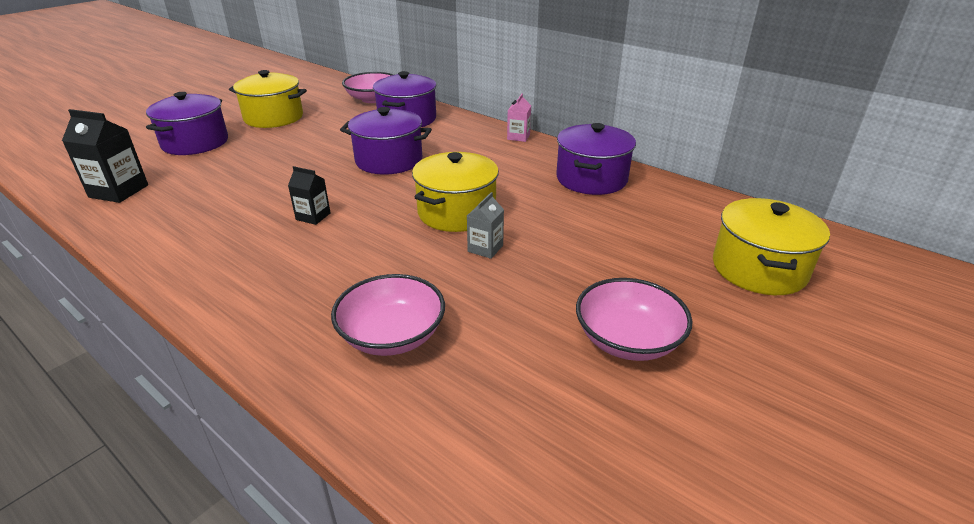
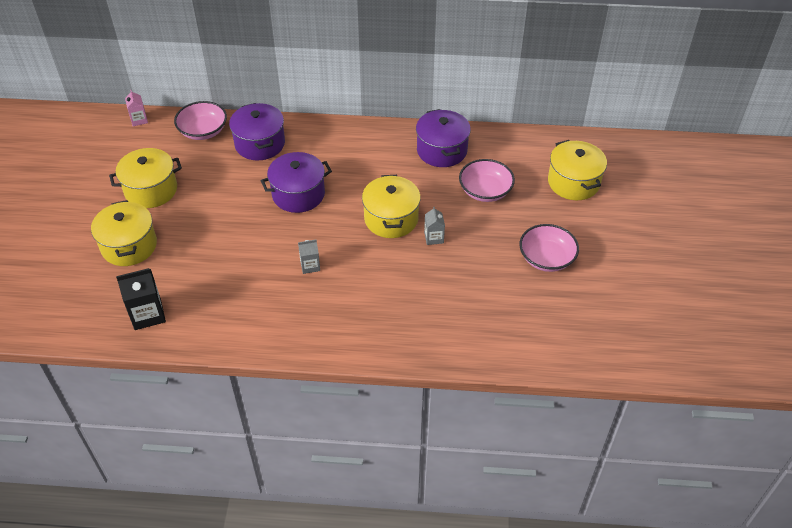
camera: 35 degrees left, 15 degrees up
(195, 143) = (129, 246): purple pot -> yellow pot
(313, 216) = (310, 266): black carton -> grey carton
(392, 335) = (443, 314): pink bowl -> pink bowl (485, 191)
(518, 137) = (360, 128): pink carton -> pink carton (139, 120)

